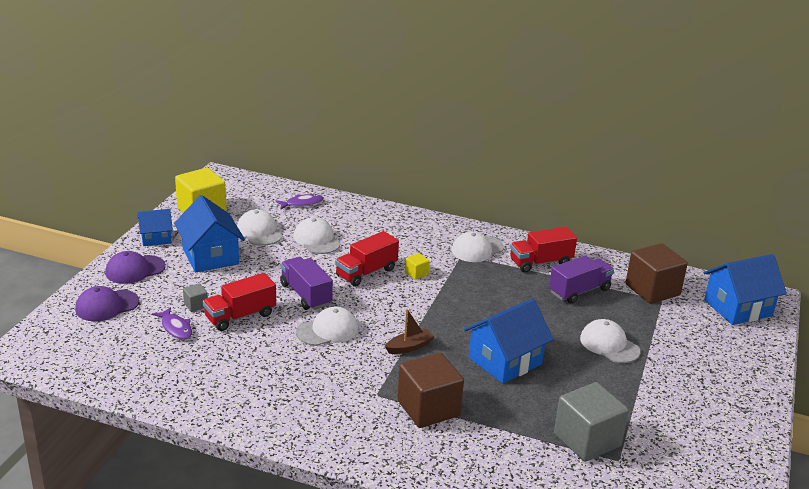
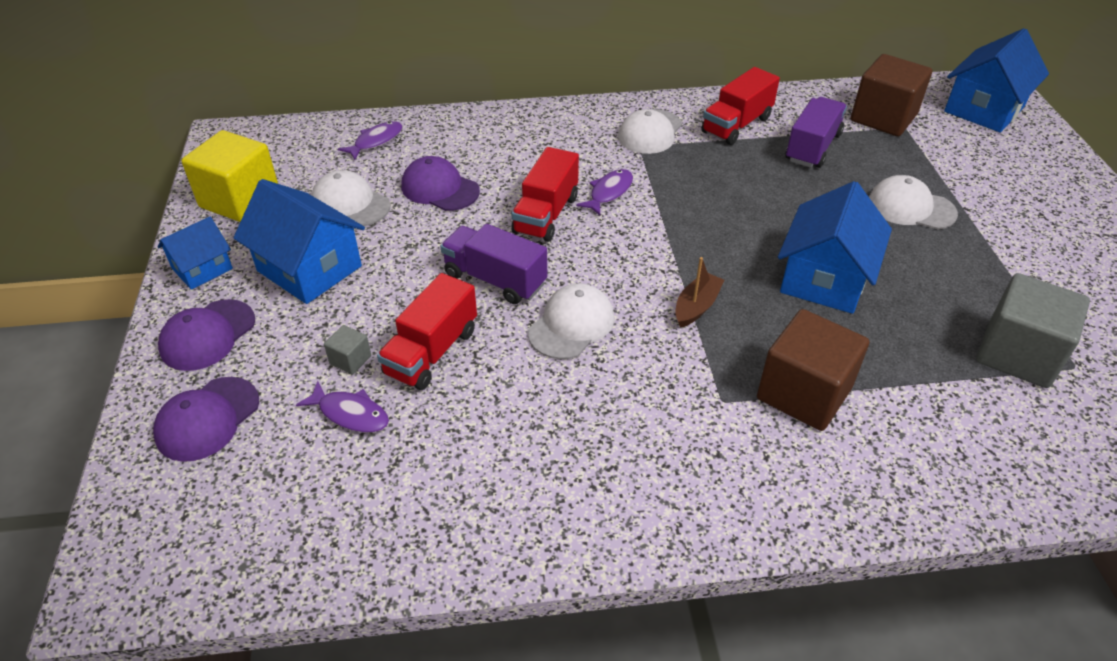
camera: 25 degrees left, 15 degrees up
(316, 240) = (440, 189): white cap -> purple cap
(416, 273) = (609, 192): yellow cube -> purple fish

